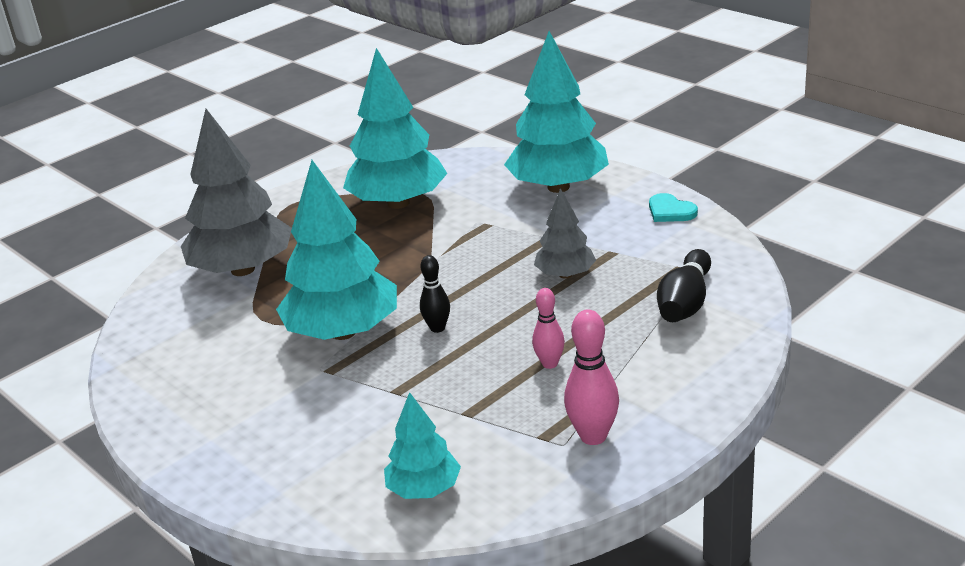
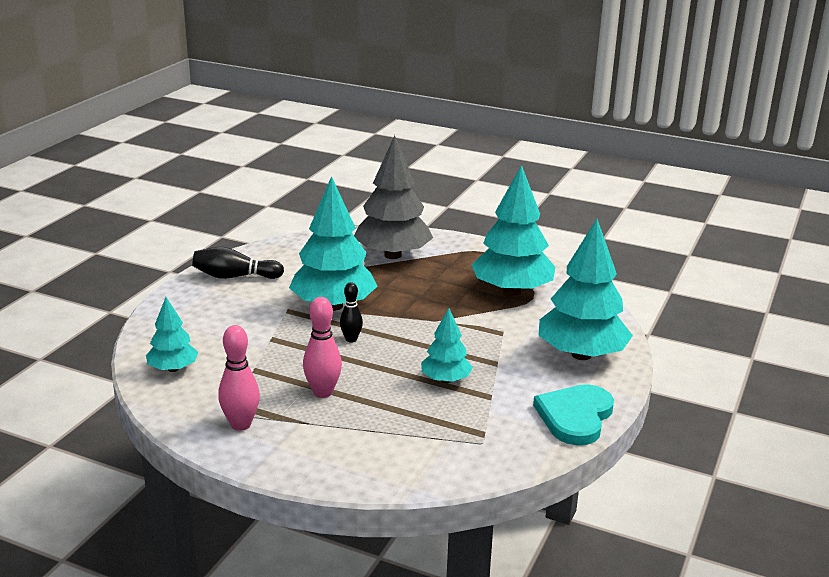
camera: 65 degrees right, 5 degrees down
(550, 363) = (323, 392): pink bowling pin -> pink bowling pin, size x1.55
(565, 274) = (445, 380): grey tree -> turquoise tree
(670, 211) = (575, 416): turquoise heart -> turquoise heart, size x1.83
(685, 303) = (429, 443): black bowling pin -> black bowling pin (235, 277)

